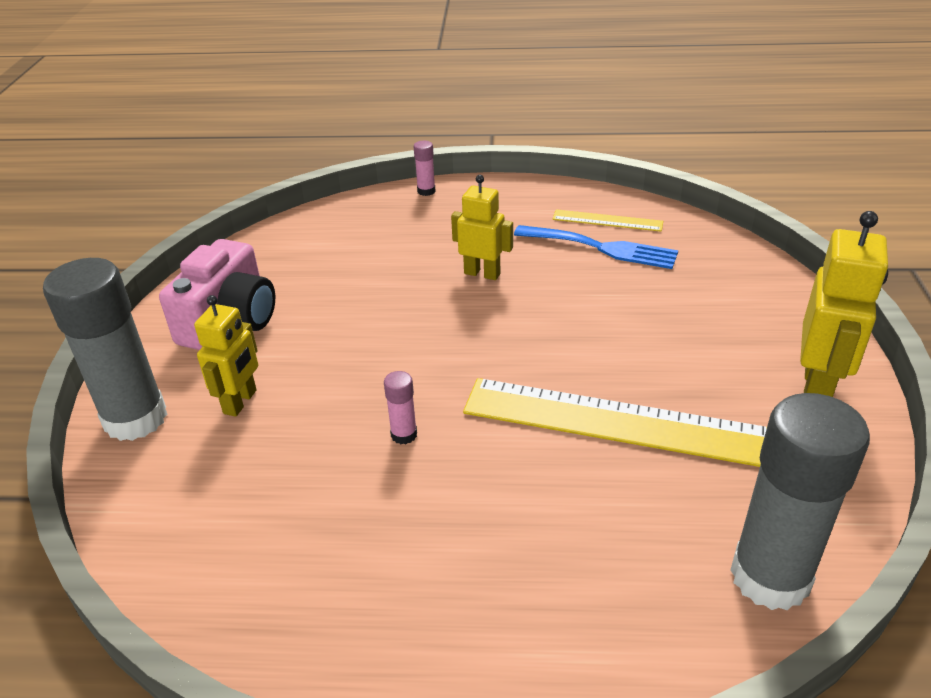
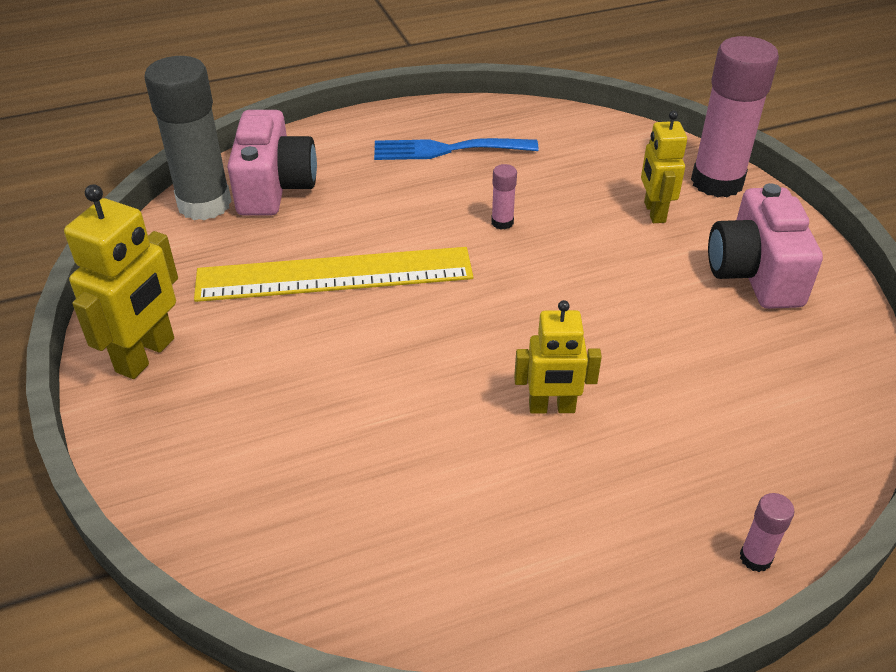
camera: 155 degrees right, 5 degrees up
(135, 419) = (717, 182): grey glue stick -> pink glue stick
(602, 248) = (421, 501): blue fork -> blue fork (447, 150)
(607, 221) = (435, 569): yellow ruler -> none
(664, 578) = (274, 187): none -> pink camera
(817, 387) = (146, 355): yellow robot -> yellow robot turned 150 degrees counterclockwise

